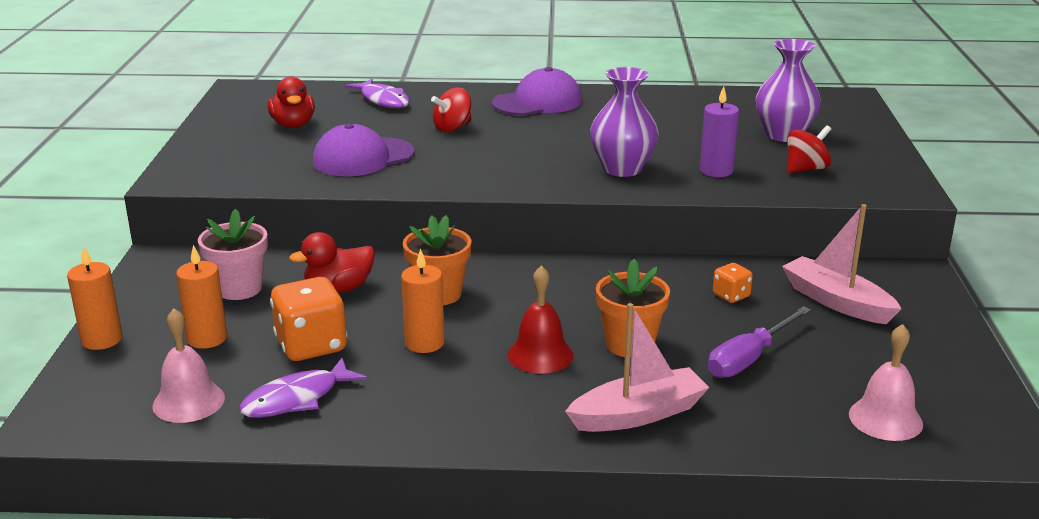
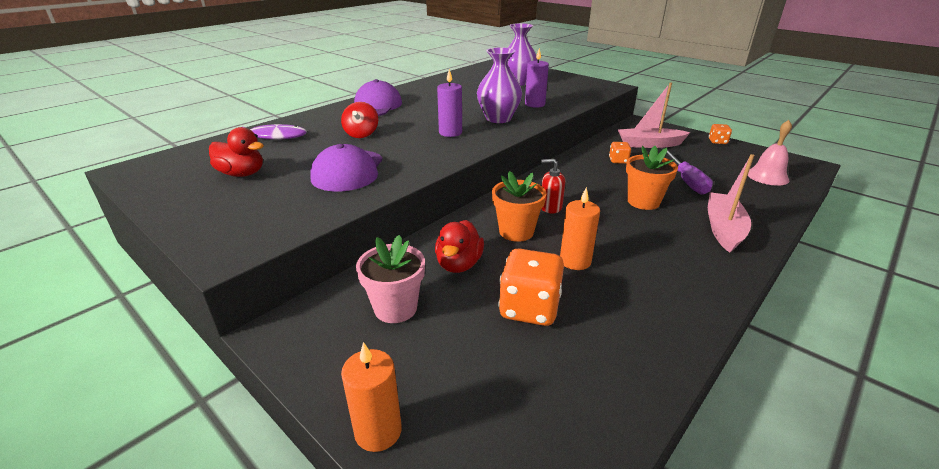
camera: 50 degrees left, 5 degrees up
(188, 401) = (557, 413): pink bell -> none
(207, 338) = (457, 358): orange candle -> none
(296, 399) = (604, 347): purple fish -> none
(522, 294) = (550, 207): none -> red soap dispenser
(532, 162) = (450, 132): none -> purple candle
(540, 355) = (630, 230): red bell -> none
(806, 169) = (561, 91): red spinning top -> none
(960, 351) = (717, 142): none -> orange dice

